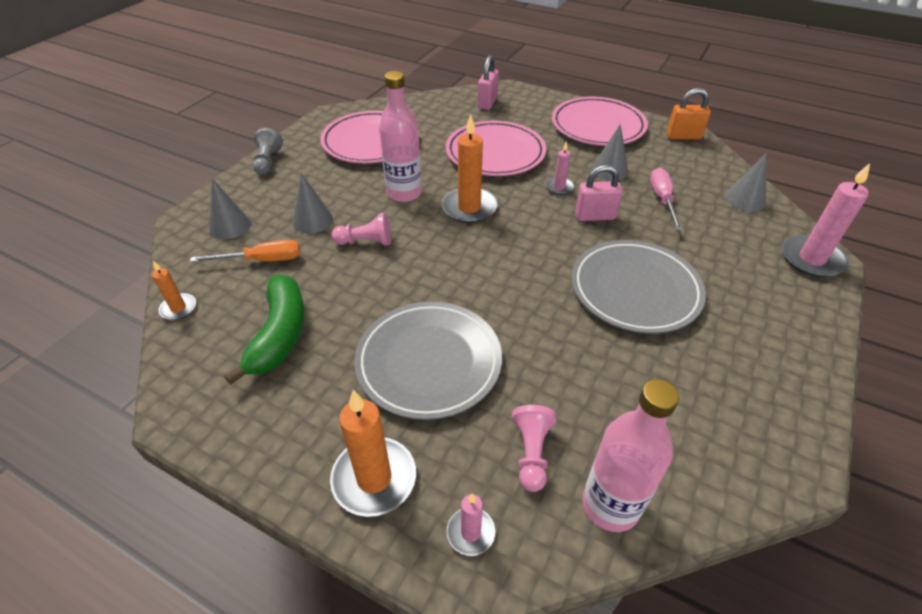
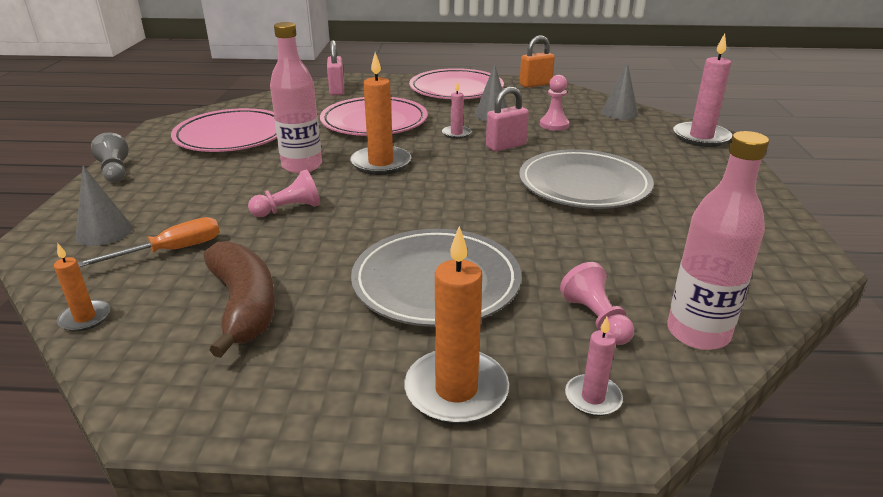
camera: 25 degrees left, 15 degrees down
(279, 334) = (244, 306): green banana -> brown banana
(312, 220) = (210, 206): grey cone -> none
(662, 199) = (554, 125): pink screwdriver -> pink pawn

